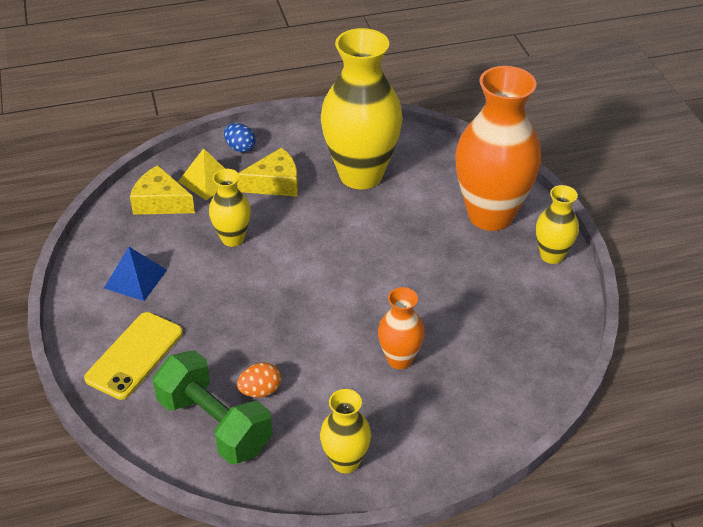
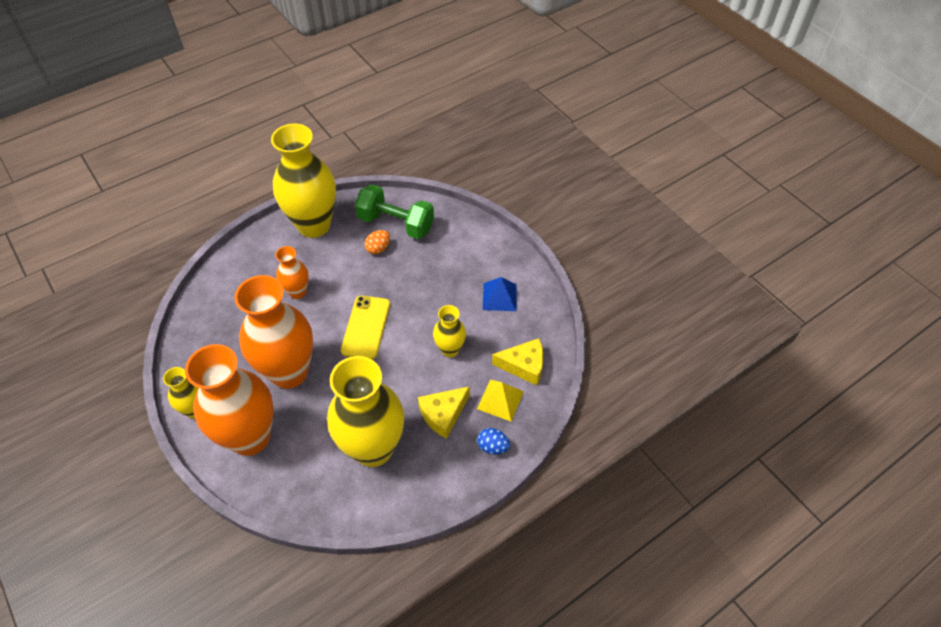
camera: 160 degrees right, 10 degrees up
(134, 355) = (466, 247): yellow phone -> yellow phone (366, 327)
(345, 461) = (314, 225): yellow vase -> yellow vase, size x2.04
(433, 265) = (289, 372): none -> orange vase

